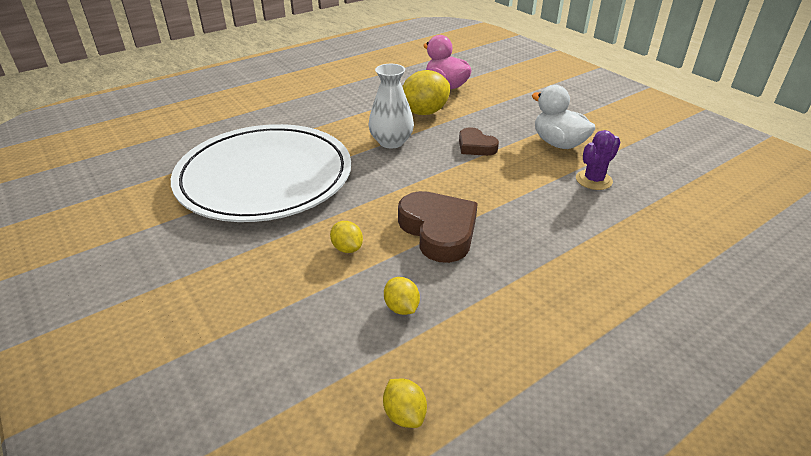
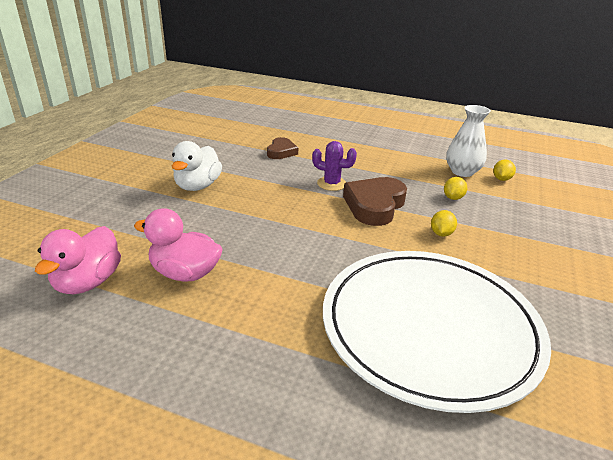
camera: 125 degrees left, 5 degrees down
(391, 142) = (275, 271): white vase -> white vase (462, 172)
(424, 112) = (185, 273): yellow lemon -> pink duck
(475, 146) = (238, 221): brown heart -> brown heart (281, 152)
(593, 180) = (245, 166): purple cactus -> purple cactus (331, 184)

